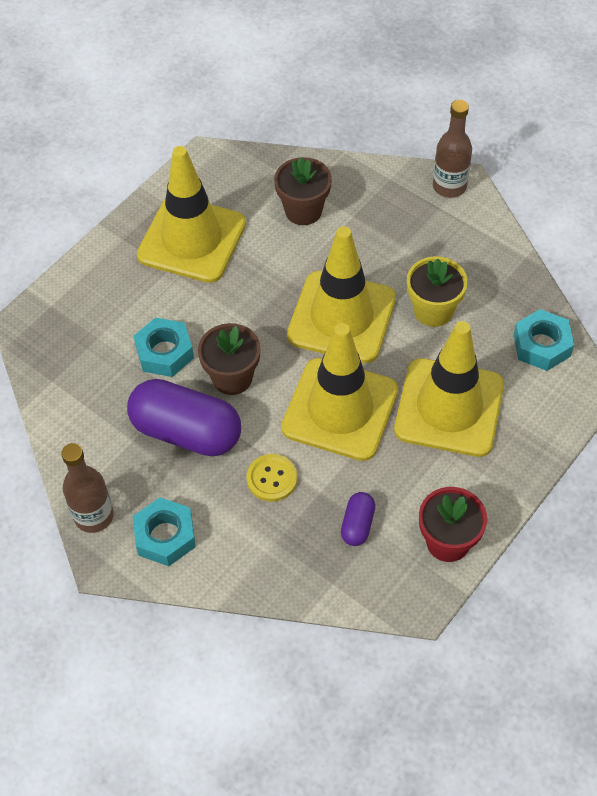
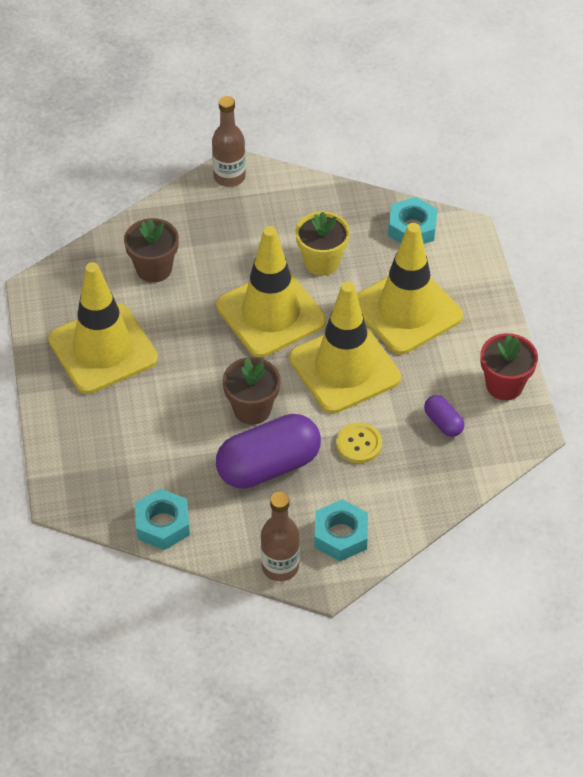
camera: 50 degrees left, 5 degrees down
(164, 352) = (186, 433): turquoise nut -> turquoise nut (162, 524)

